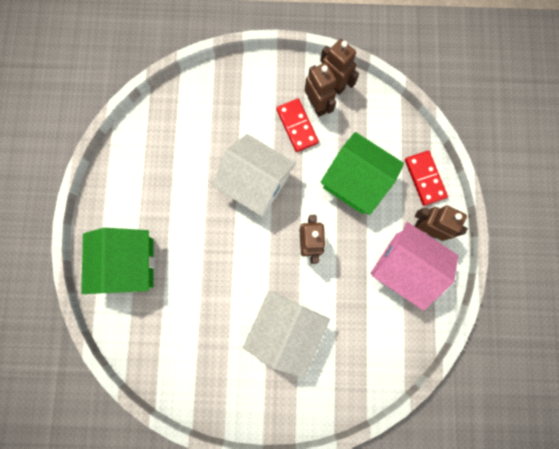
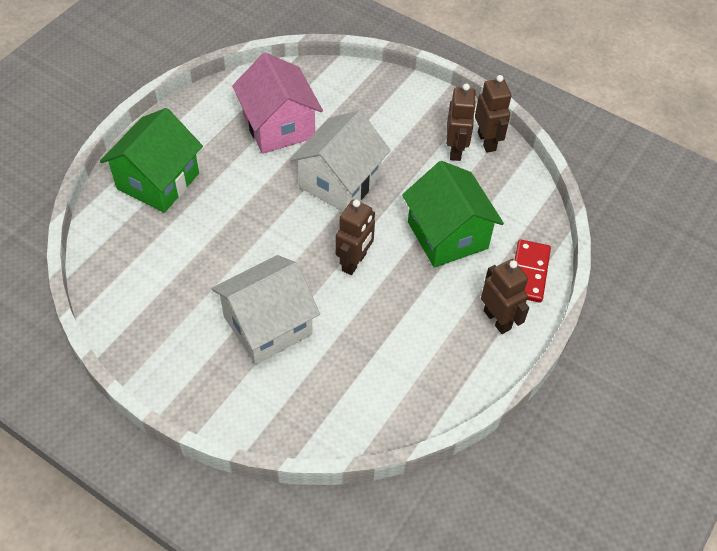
camera: 30 degrees right, 25 degrees down
(256, 183) = (340, 182): white house -> white house turned 60 degrees clockwise
(297, 126) = (421, 156): red domino -> none
(403, 267) = (443, 341): pink house -> pink house (279, 126)

